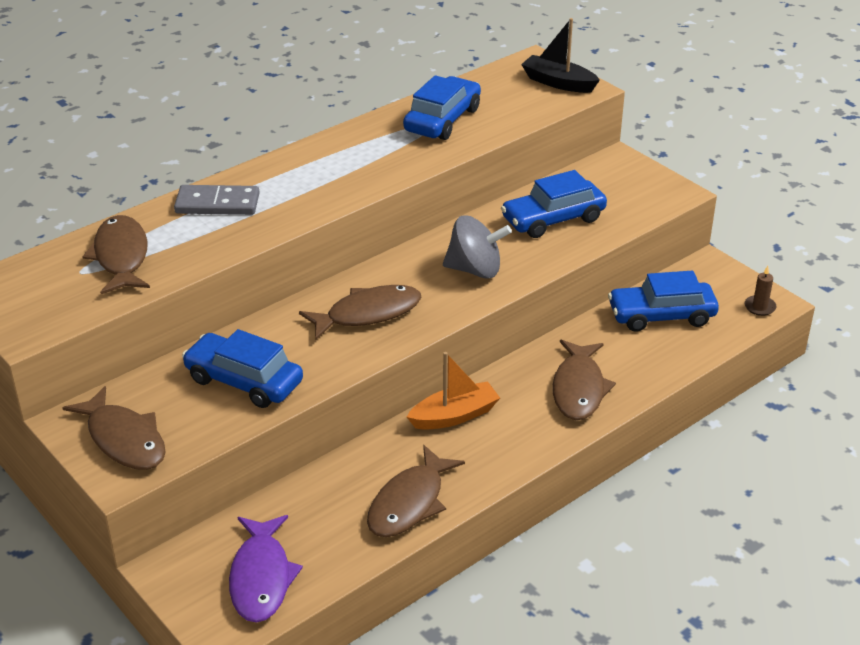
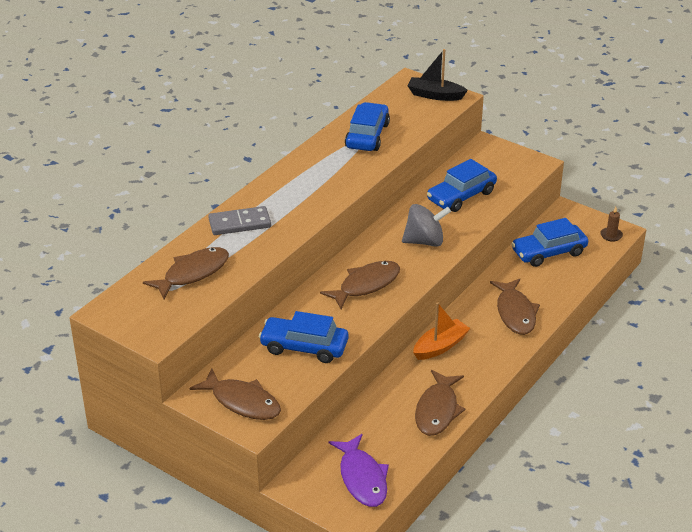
camera: 15 degrees left, 0 degrees up
(121, 257) = (192, 273): brown fish -> brown fish turned 75 degrees clockwise

